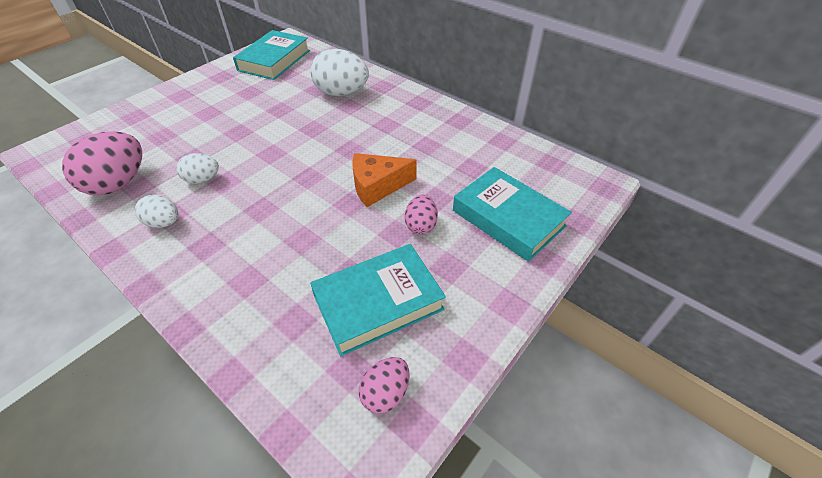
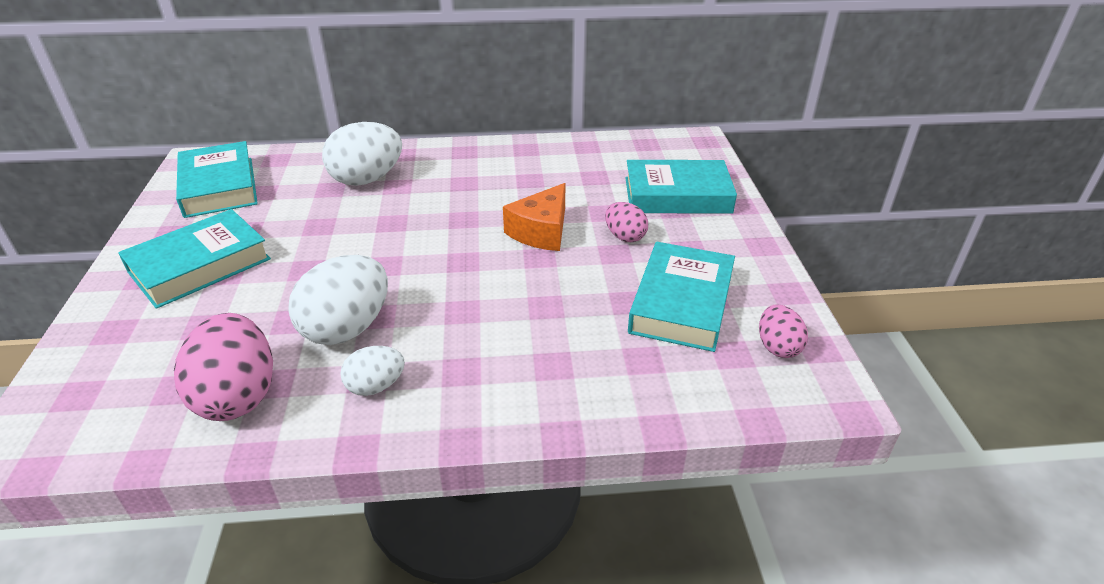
camera: 45 degrees left, 10 degrees down
(202, 179) = (347, 328): white egg -> white egg, size x1.82
(205, 101) = (200, 265): none -> turquoise book

